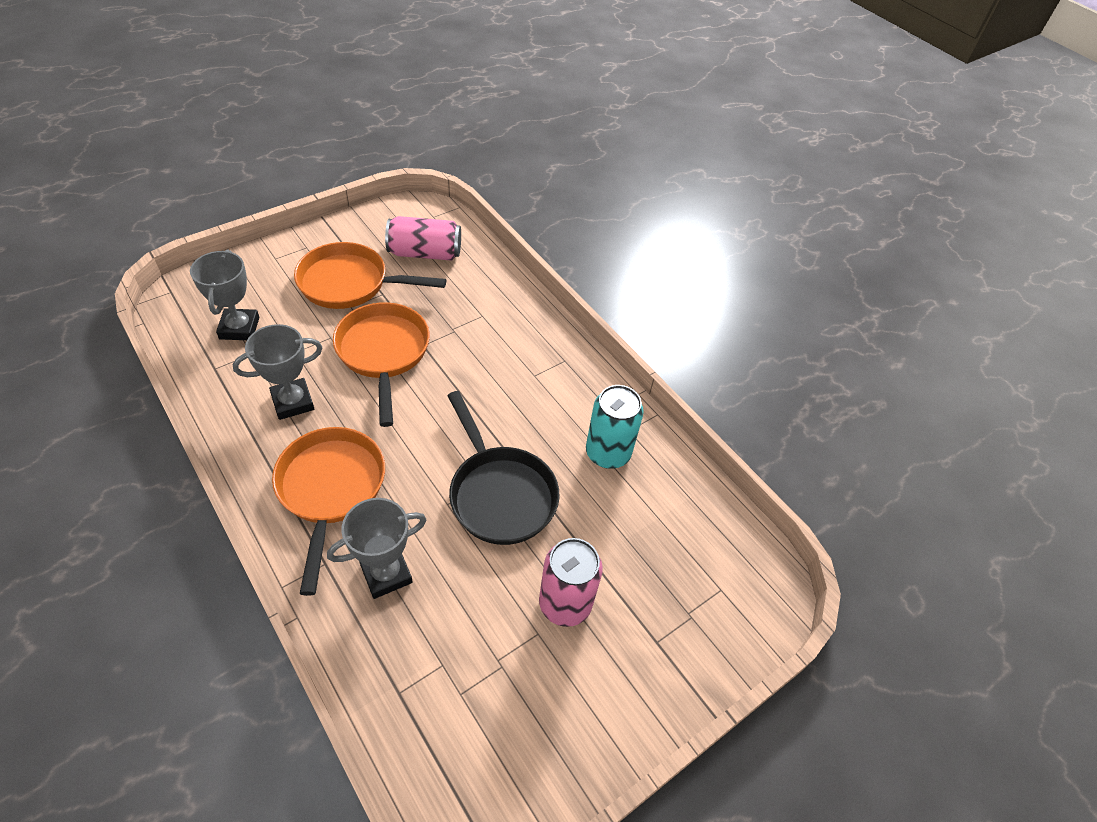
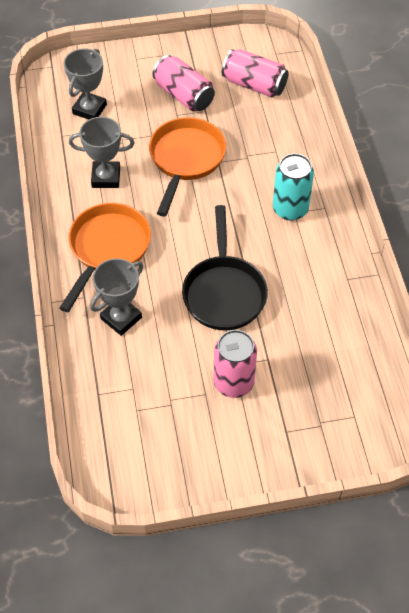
camera: 30 degrees right, 5 degrees up
(350, 283) = (184, 95): orange pan -> pink can
(386, 574) = (121, 318): grey trophy -> grey trophy turned 45 degrees counterclockwise
(608, 453) = (321, 290): turquoise can -> turquoise can (290, 209)

